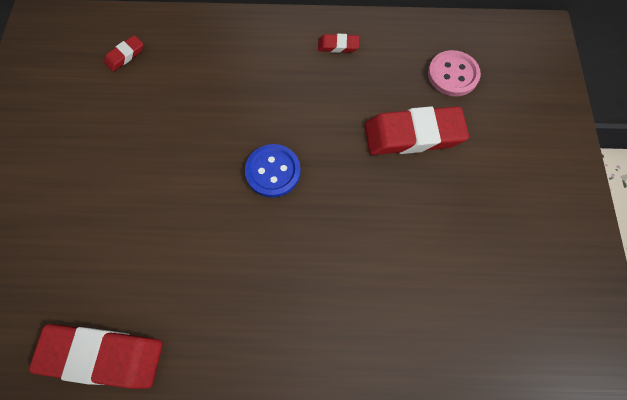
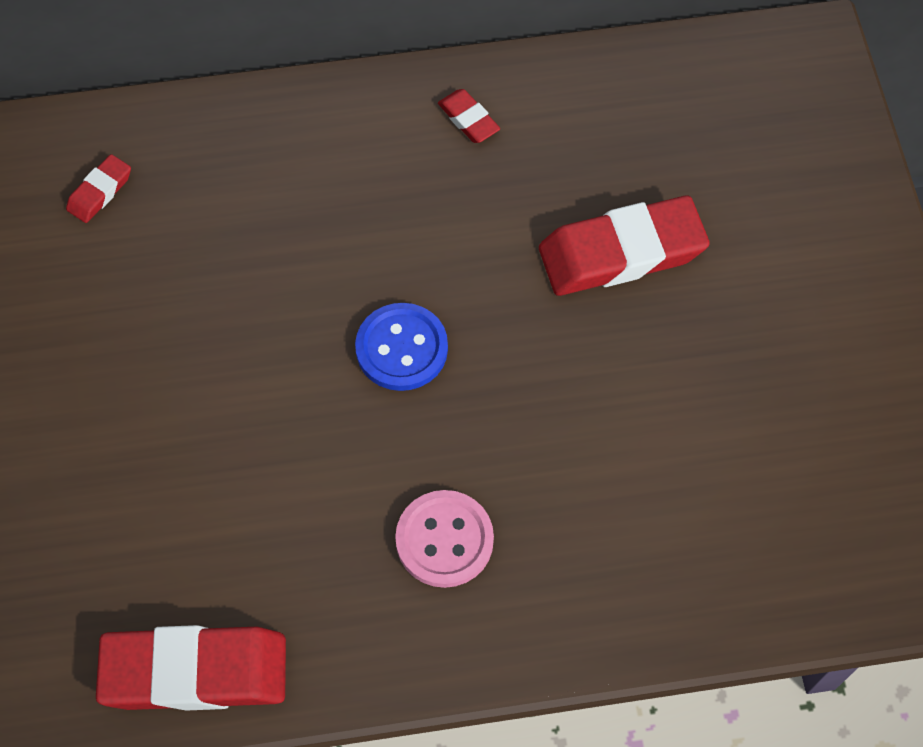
camera: 10 degrees left, 5 degrees down
(338, 46) = (468, 119): red eraser -> red eraser turned 60 degrees clockwise
(452, 75) = (671, 141): pink button -> pink button (444, 540)

